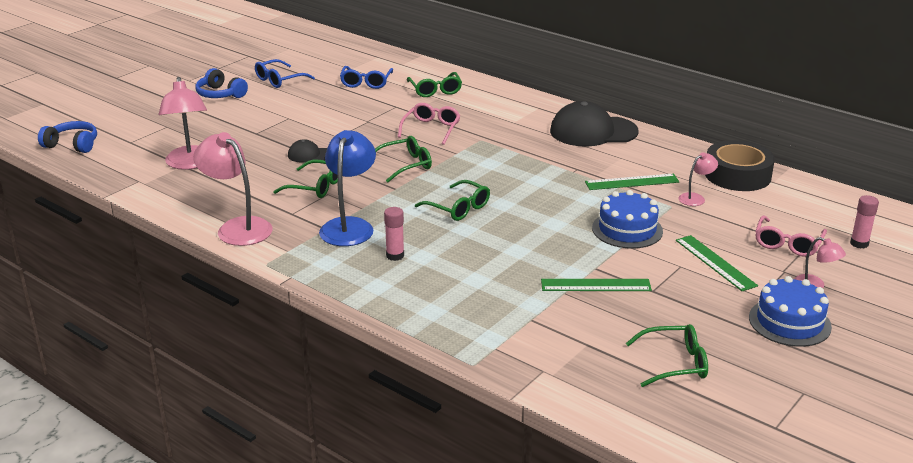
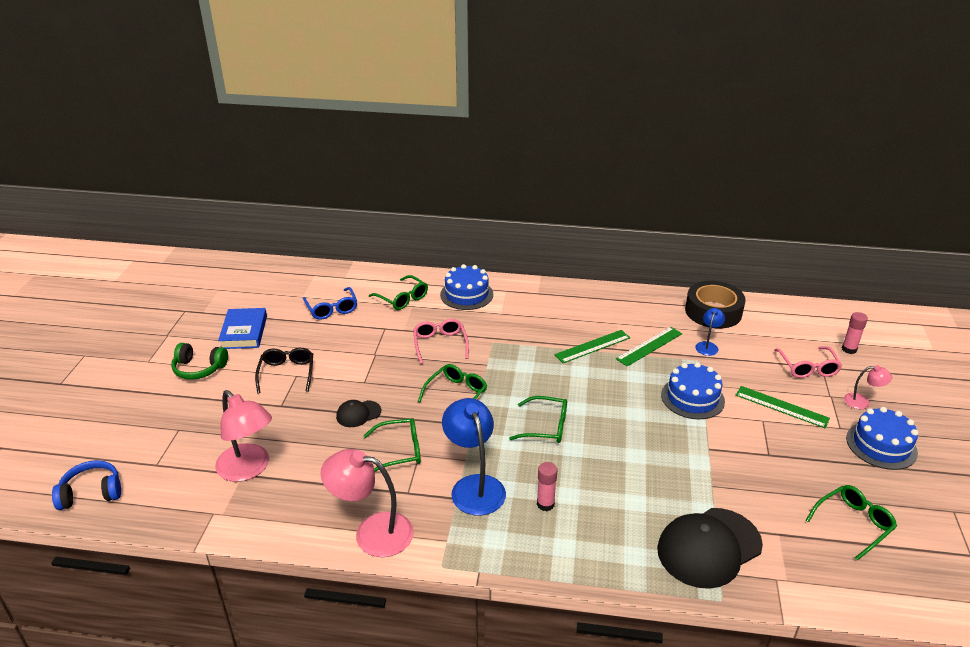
camera: 30 degrees left, 5 degrees up
(220, 94) = (199, 368): blue headphones -> green headphones
(279, 80) = (244, 332): blue glasses -> blue book
(283, 114) = (287, 373): none -> black glasses
(497, 101) = (466, 294): none -> blue cake
(593, 131) = (571, 302): black cap -> black cap (709, 547)
(595, 285) = (726, 467): green ruler -> green ruler (592, 346)
(695, 198) = (707, 346): pink lamp -> blue lamp

